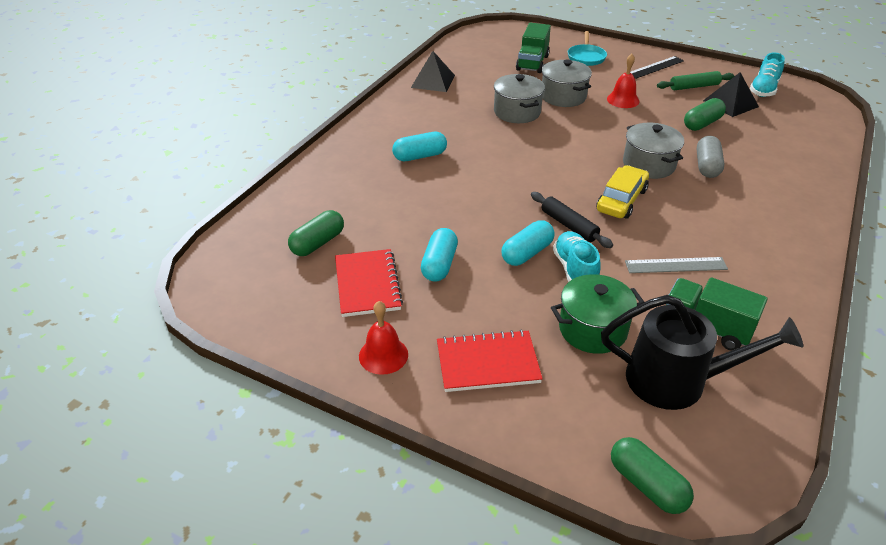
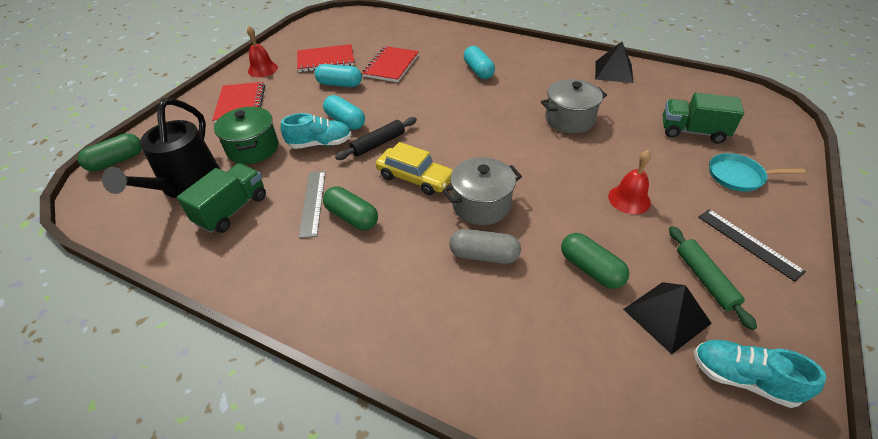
camera: 90 degrees right, 5 degrees up
(318, 243) = (370, 41): green capsule -> green capsule (352, 217)
(396, 221) = (391, 66): none -> red notebook
(563, 96) = (617, 151): grey pot -> none

